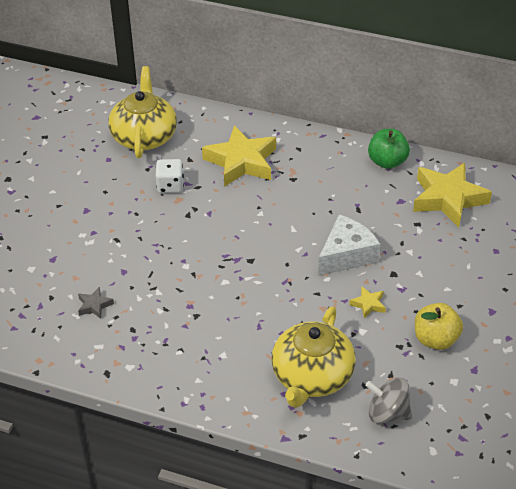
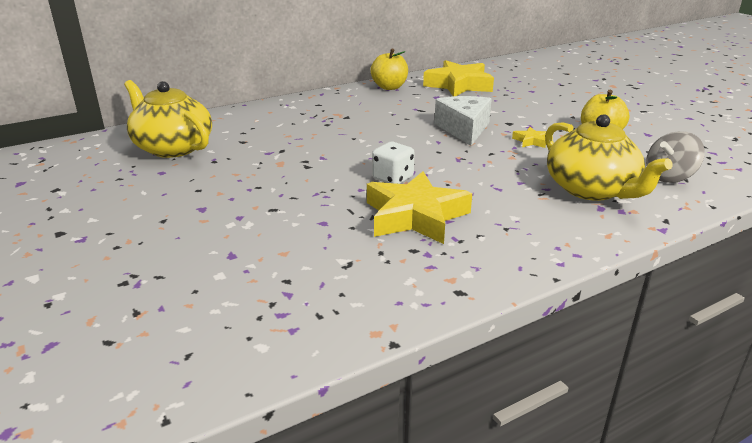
camera: 50 degrees left, 15 degrees down
(94, 305) = (344, 258): grey star -> none
(170, 186) = (256, 160): white dice -> white dice (393, 178)
(241, 162) = (289, 125): yellow star -> yellow star (415, 216)
(387, 162) = (389, 87): green apple -> yellow apple

